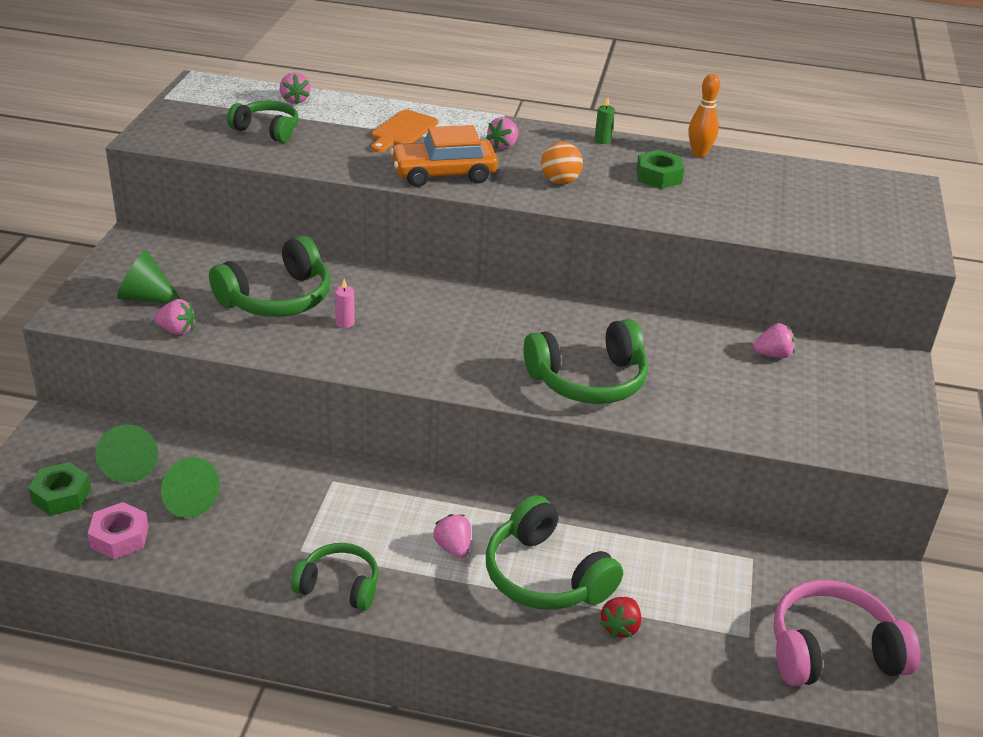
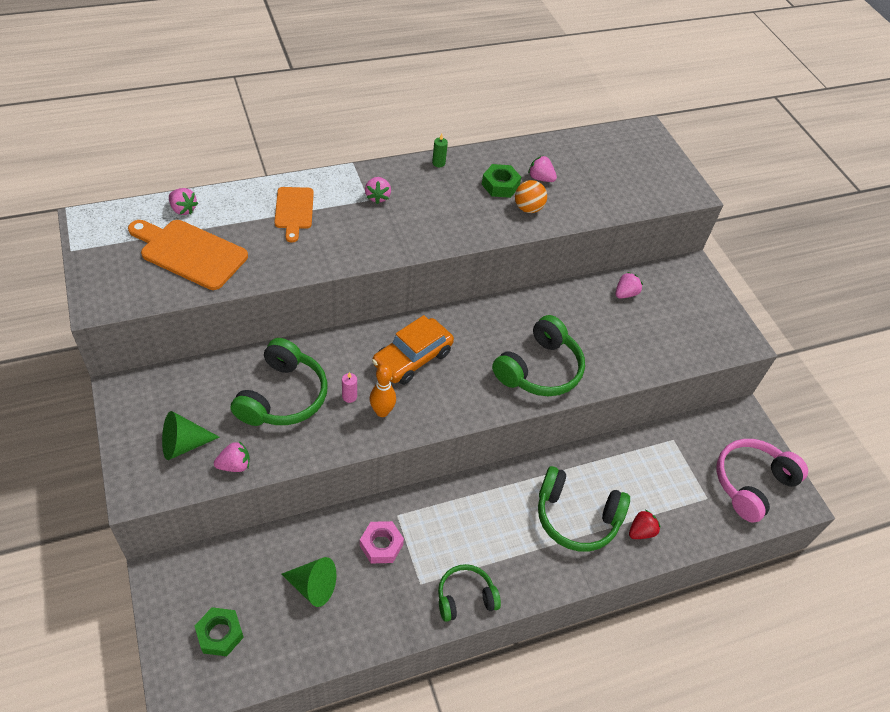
camera: 35 degrees left, 15 degrees up
(119, 537) = (292, 644): pink nut -> pink nut (381, 545)
(130, 465) = (248, 579): green cone -> none
(267, 130) = (190, 253): green headphones -> orange cutting board
(443, 174) = (360, 245): orange car -> orange car (412, 358)
(453, 547) = (510, 526): pink strawberry -> pink strawberry (540, 178)
(560, 181) = (443, 218): orange ball -> orange ball (528, 208)
(620, 627) = (641, 531): red strawberry -> red strawberry turned 120 degrees counterclockwise
(699, 153) = (508, 151): orange bowling pin -> orange bowling pin (382, 412)

